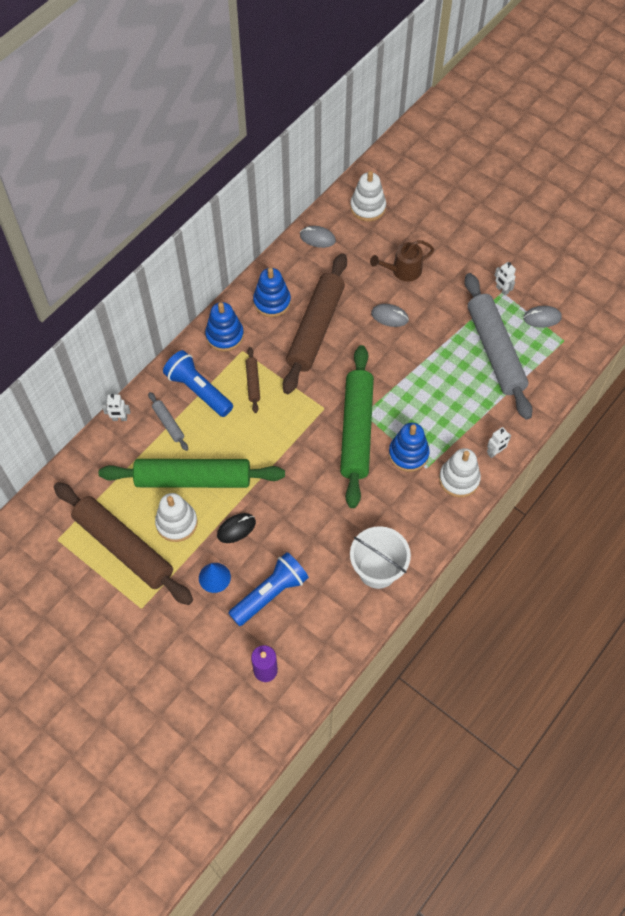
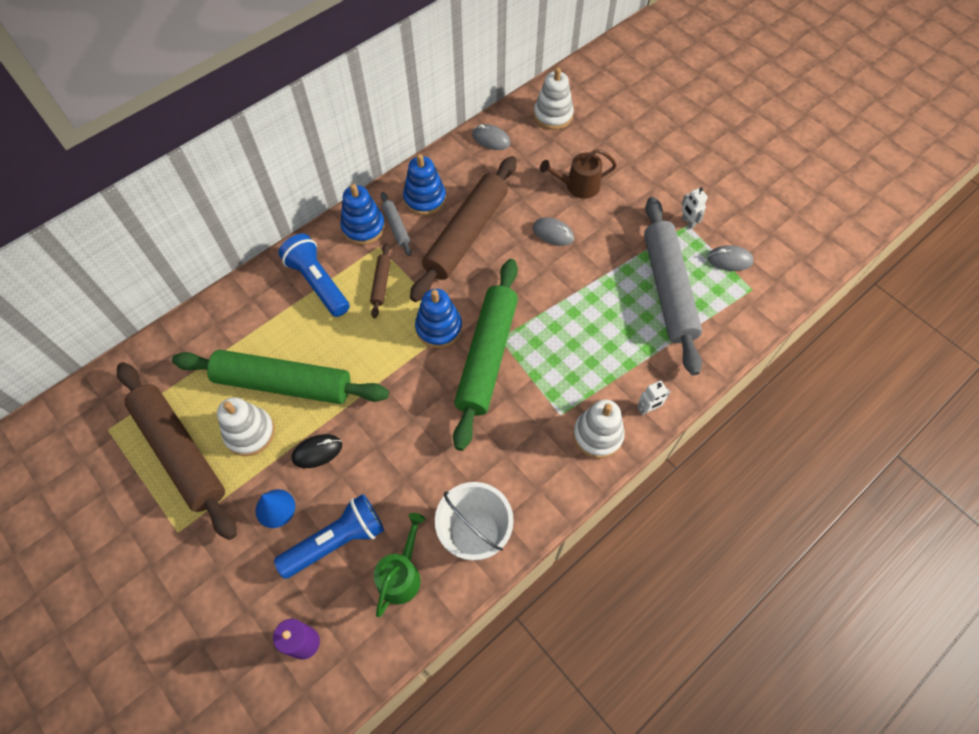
camera: 10 degrees right, 0 degrees up
(119, 418) = (221, 301): white robot -> none
(168, 423) = (274, 315): grey rolling pin -> grey rolling pin (396, 227)
(327, 609) = (401, 575): none -> green watering can
(408, 454) = (542, 394): blue stacking toy -> blue stacking toy (439, 328)

